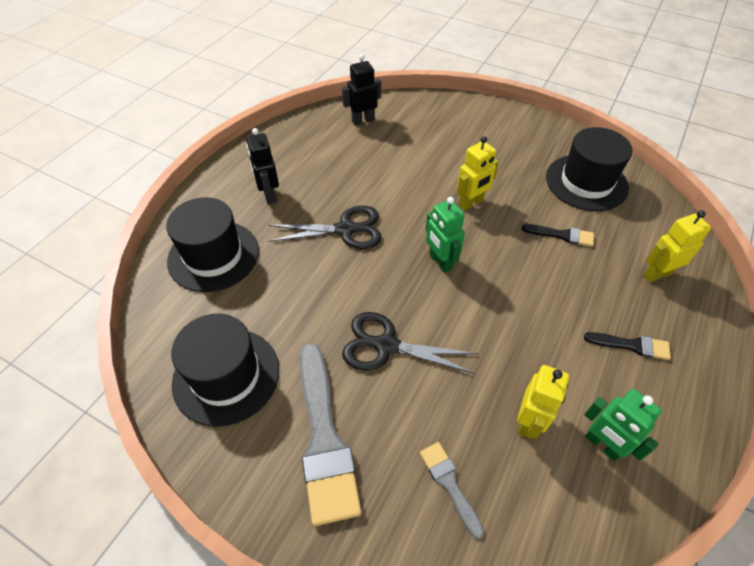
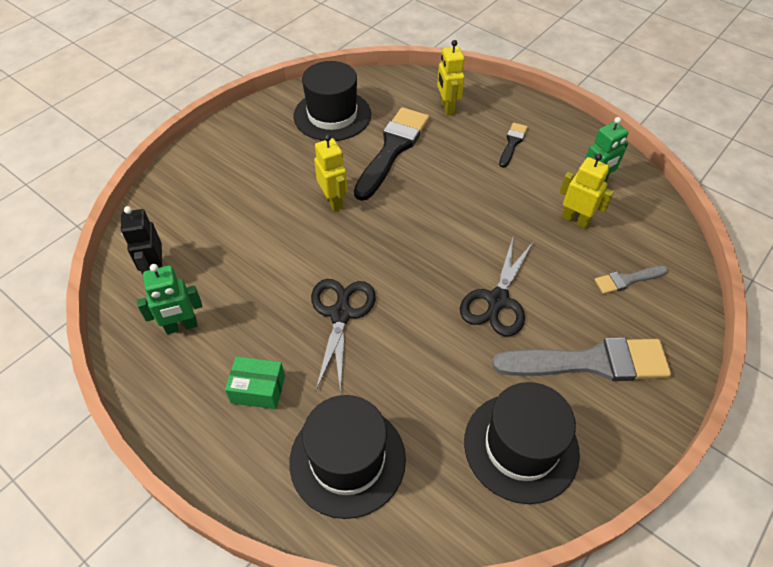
camera: 80 degrees left, 0 degrees up
(269, 195) = (258, 389): black robot -> green box
(440, 262) = (405, 241): green robot -> green robot (181, 326)
(562, 235) = (392, 149): black brush -> black brush, size x2.04

